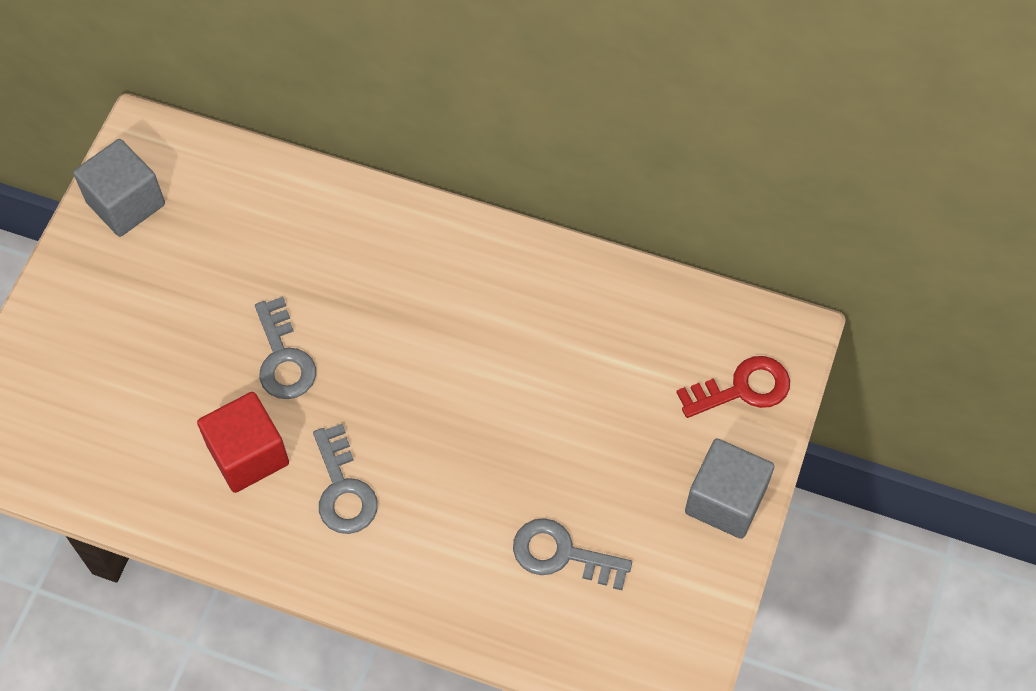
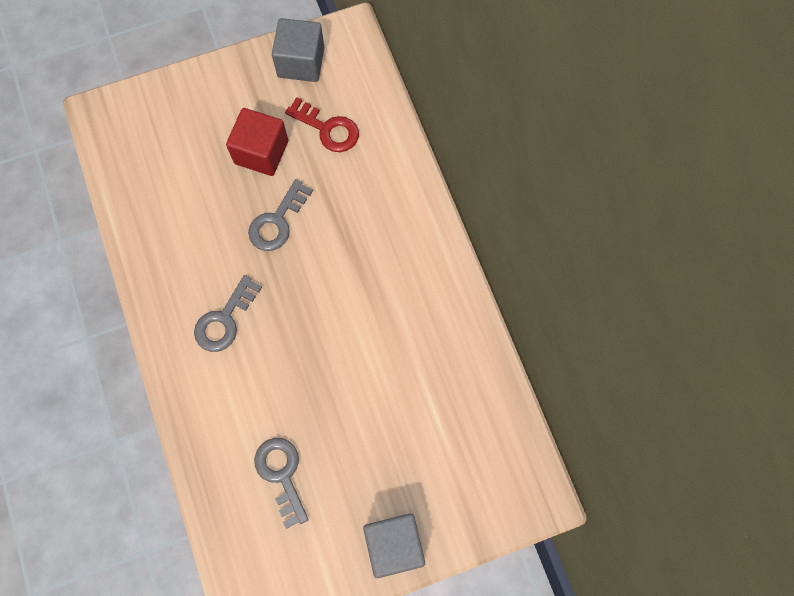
camera: 50 degrees right, 10 degrees up
(248, 454) = (204, 252): red cube -> red cube (261, 152)
(742, 388) = (478, 497): red key -> red key (328, 129)

